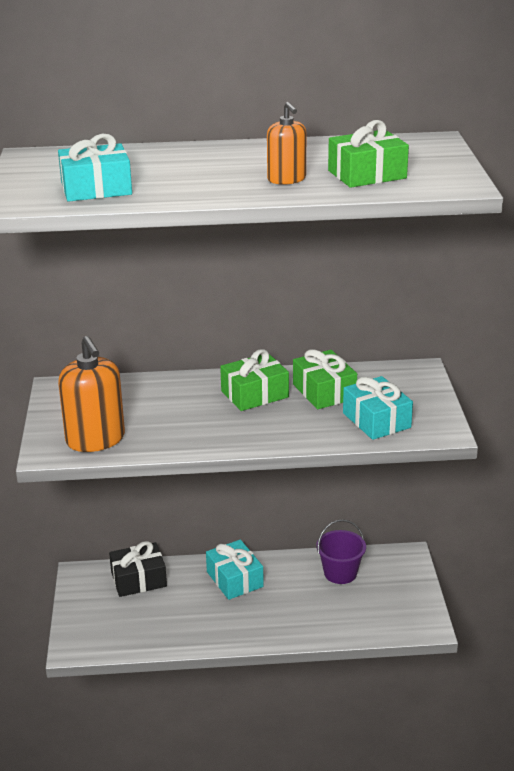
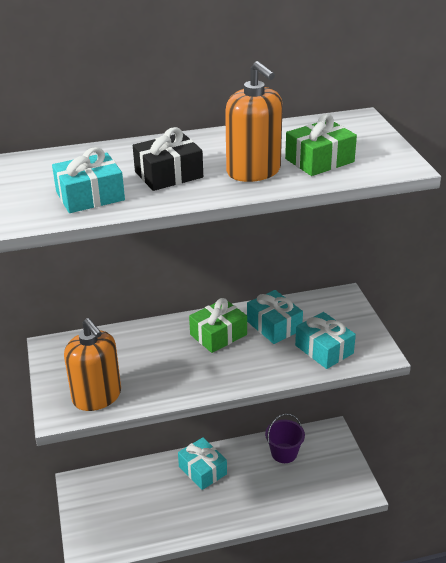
camera: 10 degrees left, 5 degrees up
(138, 579) = (125, 481): black gift -> black gift (168, 174)
(286, 179) = (253, 171): orange soap dispenser -> orange soap dispenser, size x1.66
(324, 391) = (274, 326): green gift -> turquoise gift

